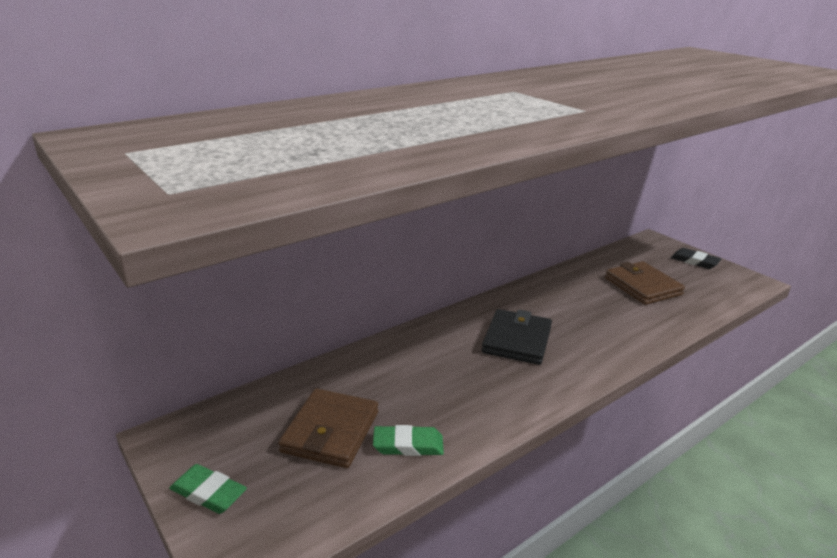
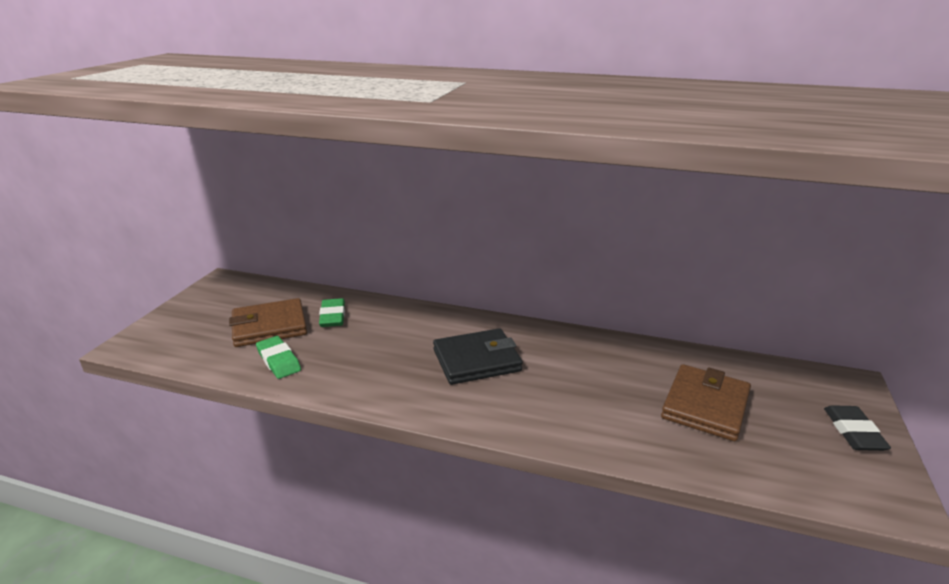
camera: 55 degrees right, 0 degrees up
(208, 492) = (183, 313): green eraser -> green eraser (332, 316)

